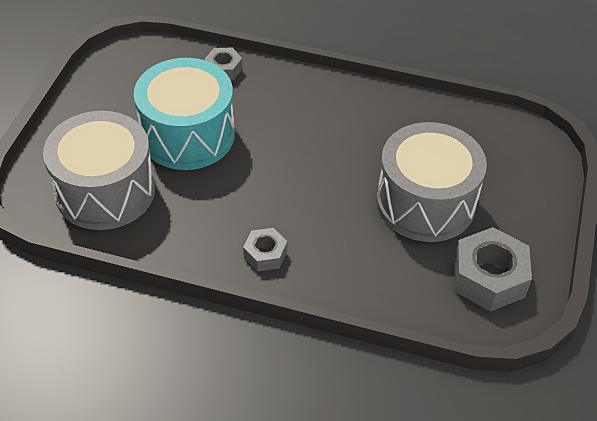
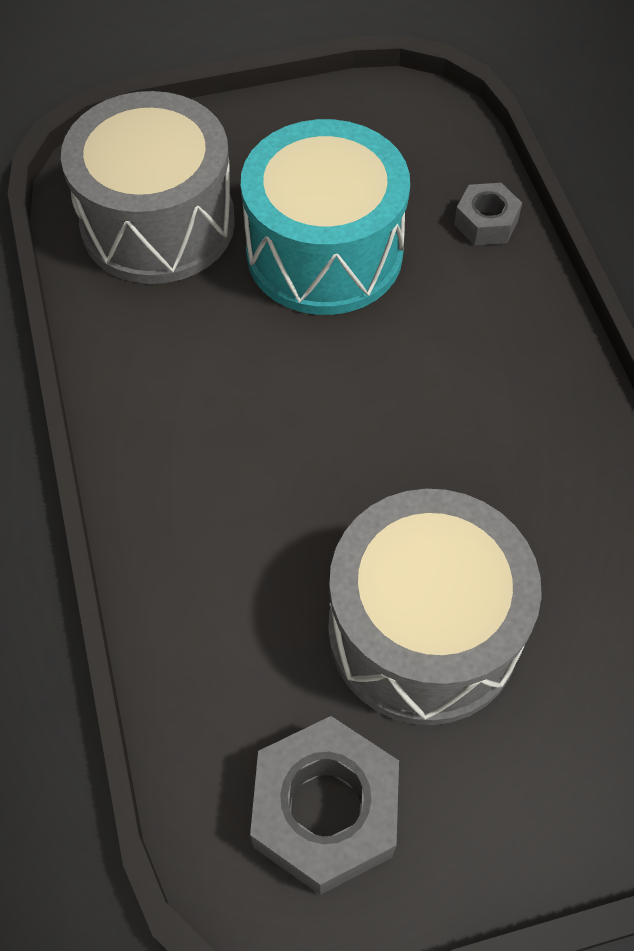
camera: 60 degrees right, 10 degrees up
(265, 254) = (168, 462): grey nut -> none

